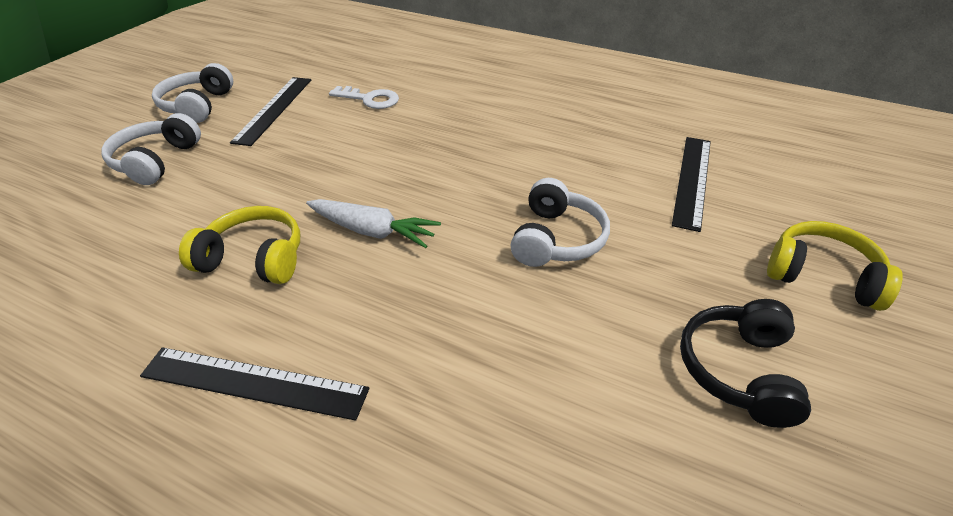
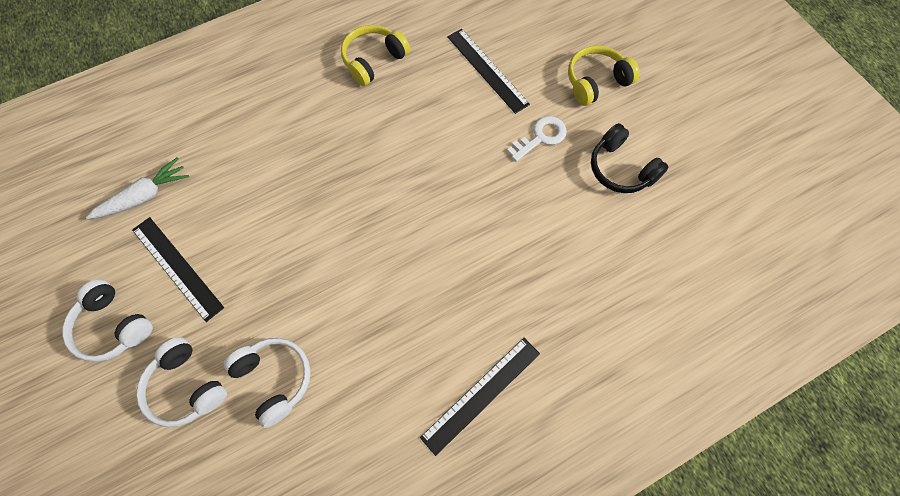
camera: 55 degrees left, 25 degrees up
(254, 258) = (372, 356): yellow headphones -> yellow headphones (373, 60)
(370, 99) = (226, 190): white key -> white key (541, 137)
(373, 231) = (398, 273): white carrot -> white carrot (144, 196)
(556, 239) = (482, 177): white headphones -> white headphones (274, 379)

